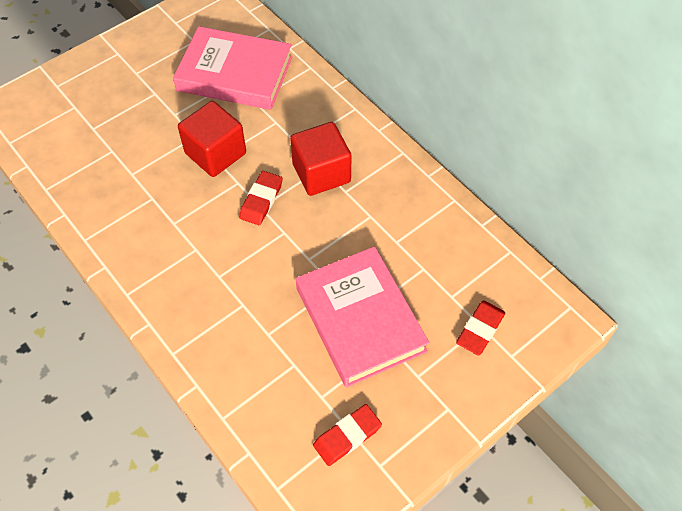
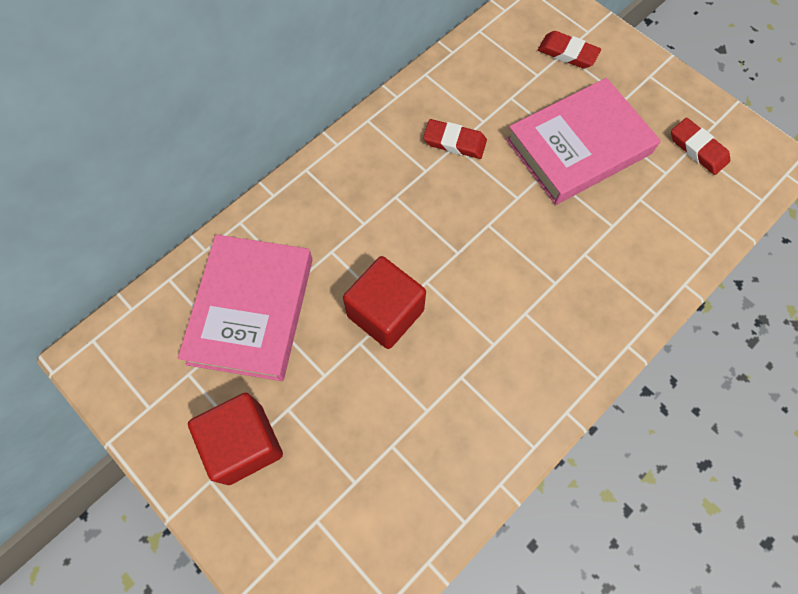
camera: 95 degrees left, 10 degrees up
(261, 200) = (449, 253): red eraser -> red eraser (454, 142)
(321, 173) = (404, 195): red cube -> red cube (244, 444)

